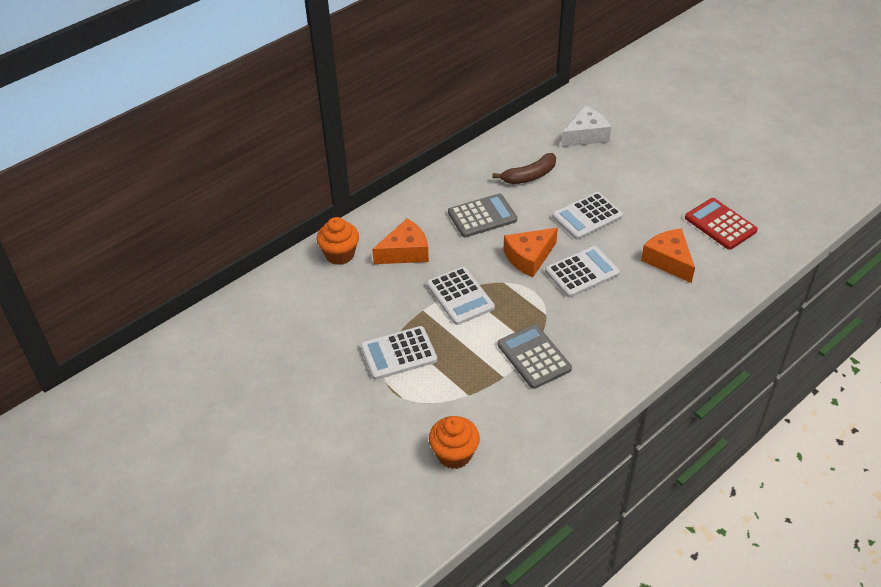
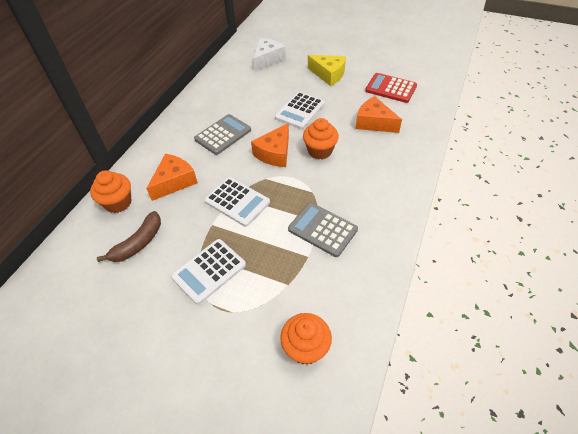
camera: 25 degrees left, 5 degrees up
(529, 176) = (243, 96): brown banana -> brown banana (138, 243)
(582, 272) = (320, 151): white calculator -> orange cupcake
(651, 180) = (328, 74): none -> yellow cheese

